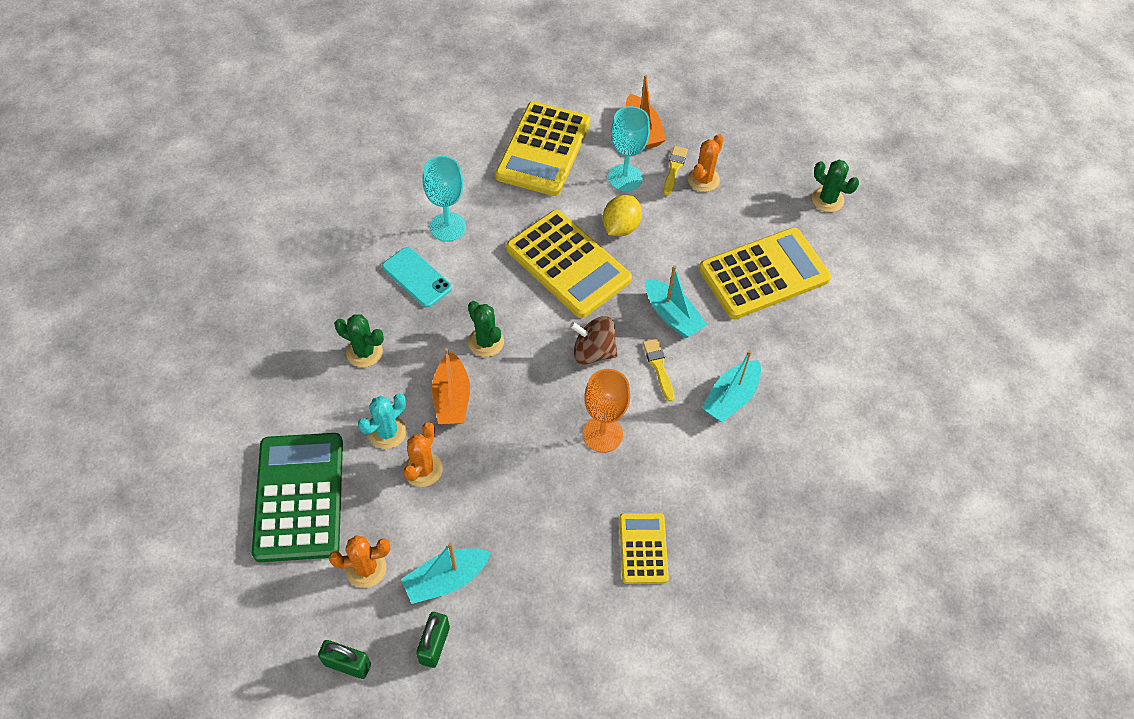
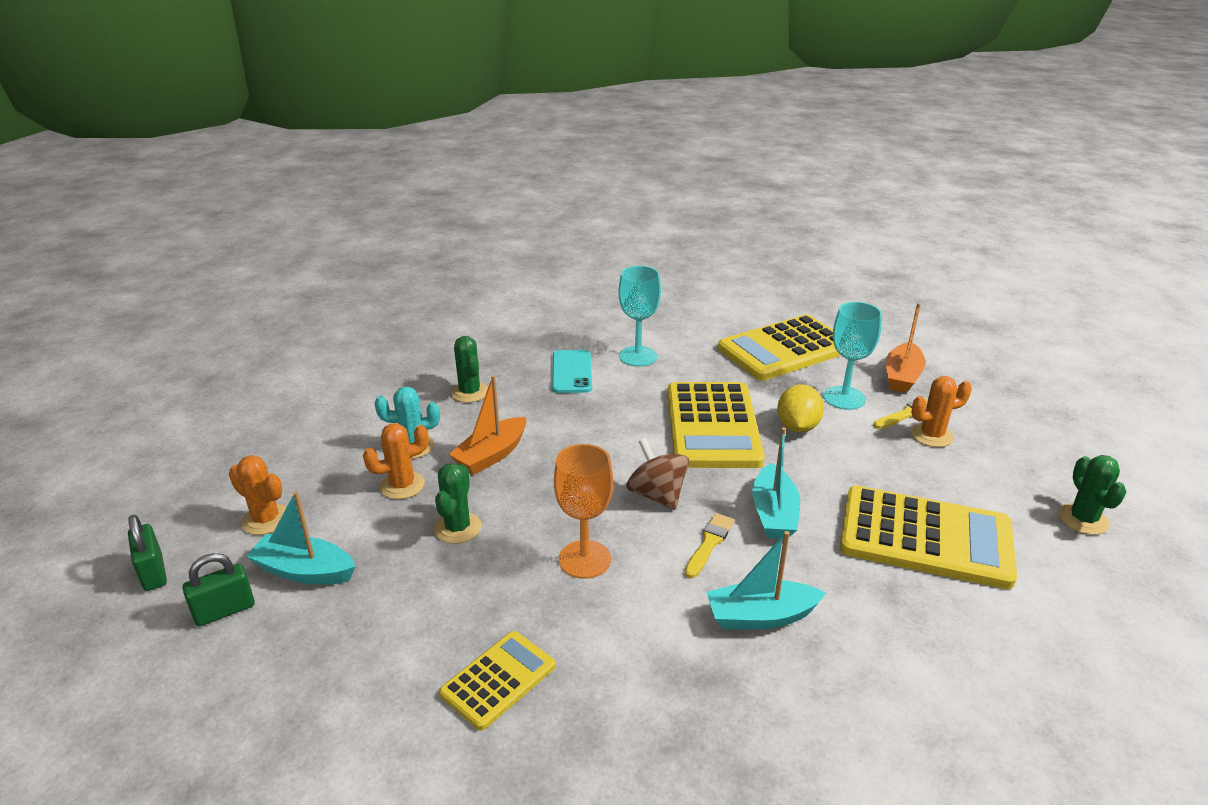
camera: 45 degrees right, 25 degrees down
(299, 497) = (297, 446): green calculator -> none
(486, 342) = (570, 436): green cactus -> green cactus (457, 528)
(620, 227) = (797, 427): yellow lemon -> yellow lemon turned 60 degrees counterclockwise

